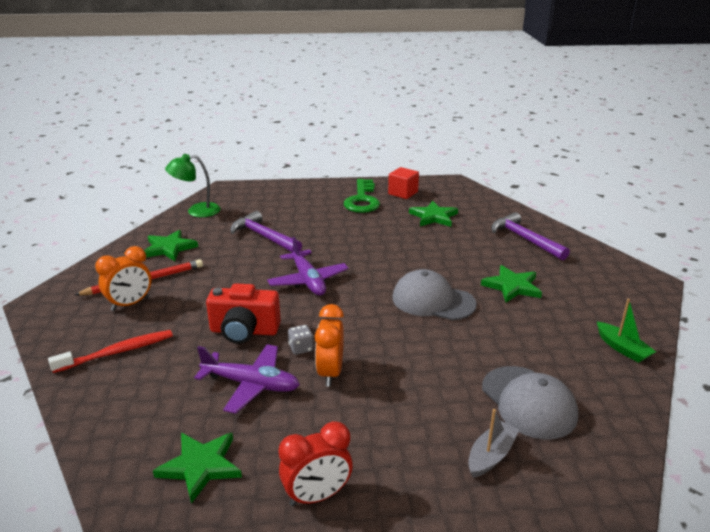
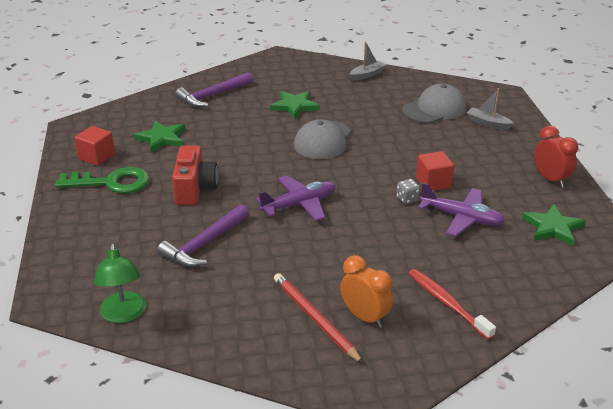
camera: 95 degrees left, 5 degrees up
(169, 248) = (234, 316): green star -> none
(244, 331) = (392, 231): red camera -> red camera (195, 189)
(251, 384) = (461, 218): purple plane -> purple plane turned 105 degrees clockwise
(330, 373) = (433, 183): orange clock -> red cube
(622, 348) = (367, 75): green boat -> grey boat

